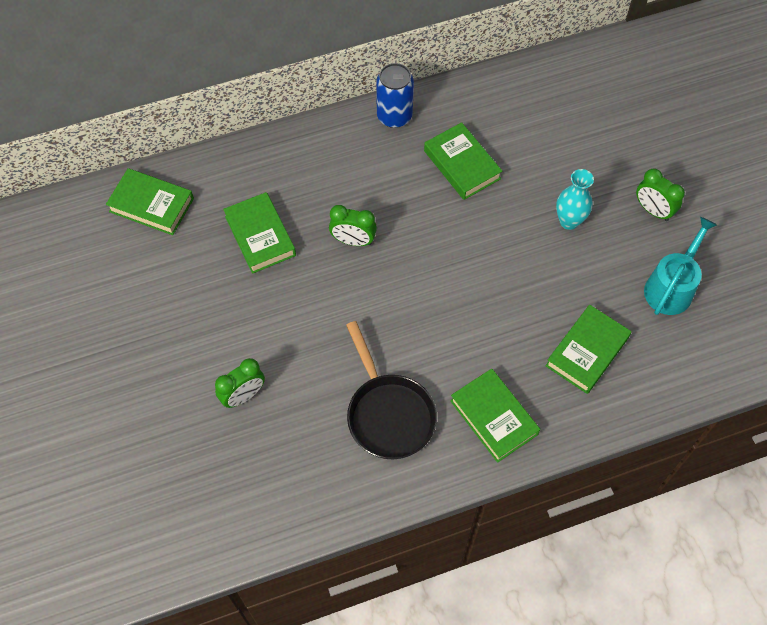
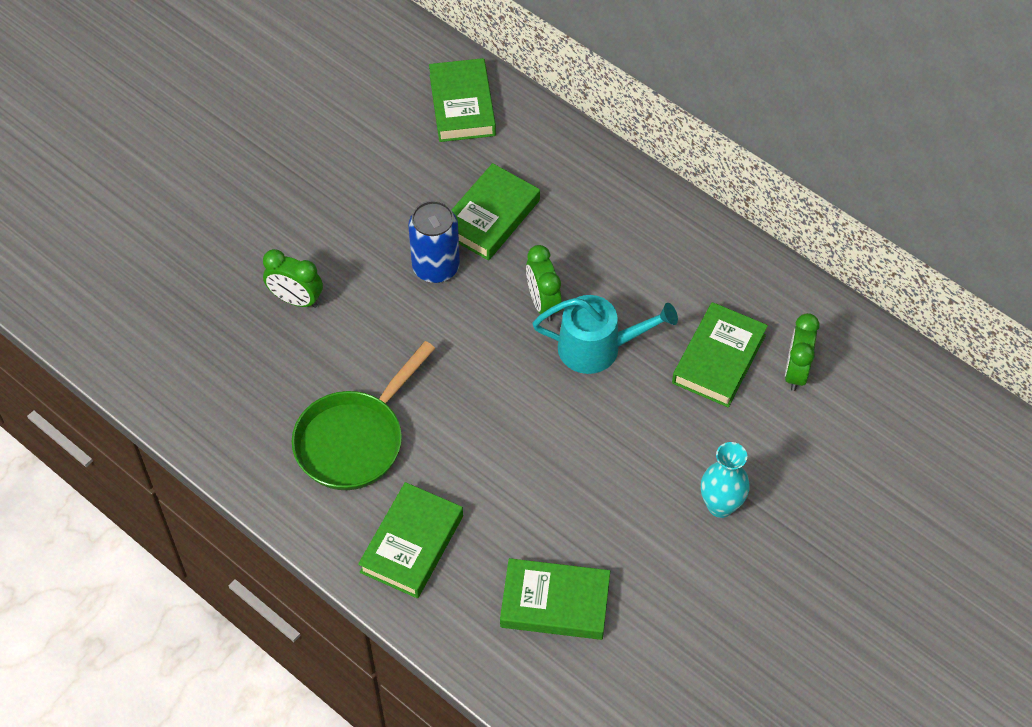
camera: 60 degrees right, 5 degrees down
(388, 414) = (354, 440): black pan -> green pan
(394, 116) = (735, 261): blue can -> blue can (436, 267)
(653, 210) = (802, 591): green clock -> green clock (796, 371)
(671, 287) = (704, 659): turquoise watering can -> turquoise watering can (597, 347)

